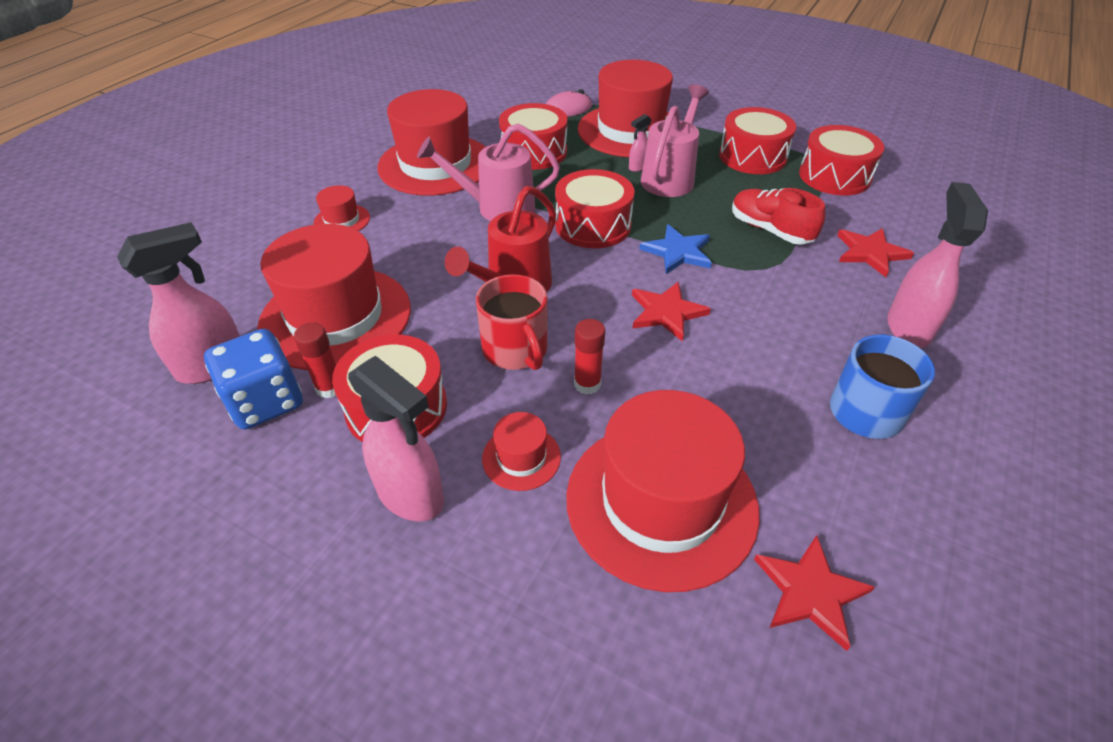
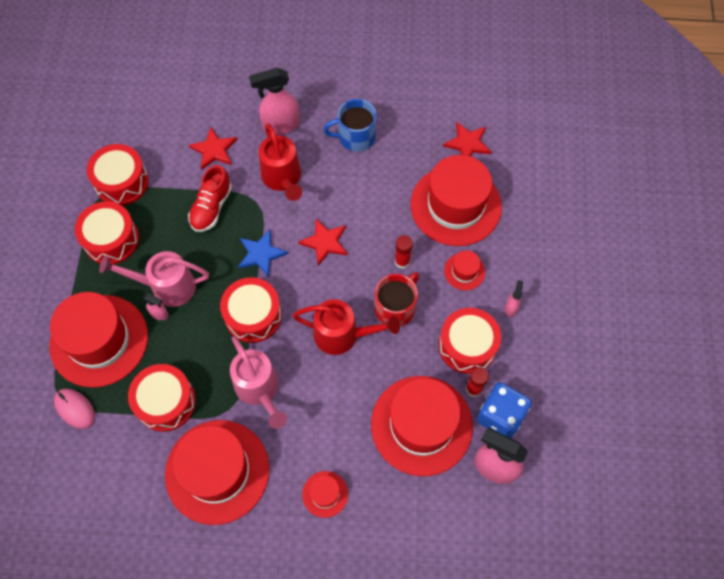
camera: 115 degrees left, 20 degrees up
(411, 495) = (511, 308): pink spray bottle -> pink spray bottle, size x0.48
(797, 302) = (283, 179): none -> red watering can

